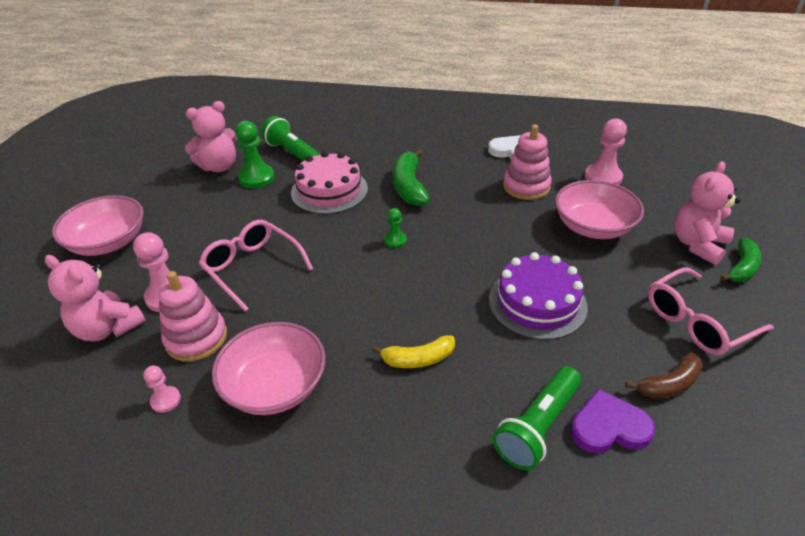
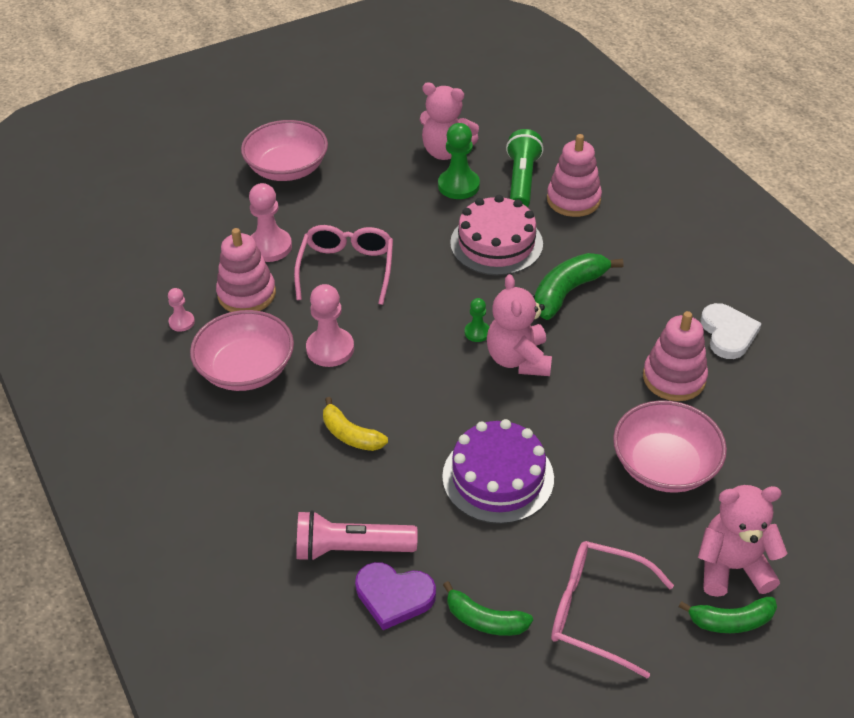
camera: 50 degrees right, 5 degrees up
(108, 328) = (210, 242): pink teddy bear -> pink teddy bear (518, 359)
(337, 145) = (573, 199): none -> pink stacking toy
(537, 426) = (351, 548): green flashlight -> pink flashlight
(603, 177) = (771, 432): pink pawn -> pink pawn (330, 349)
(608, 427) = (394, 596): purple heart -> purple heart turned 150 degrees clockwise
(669, 384) = (485, 620): brown banana -> green banana

